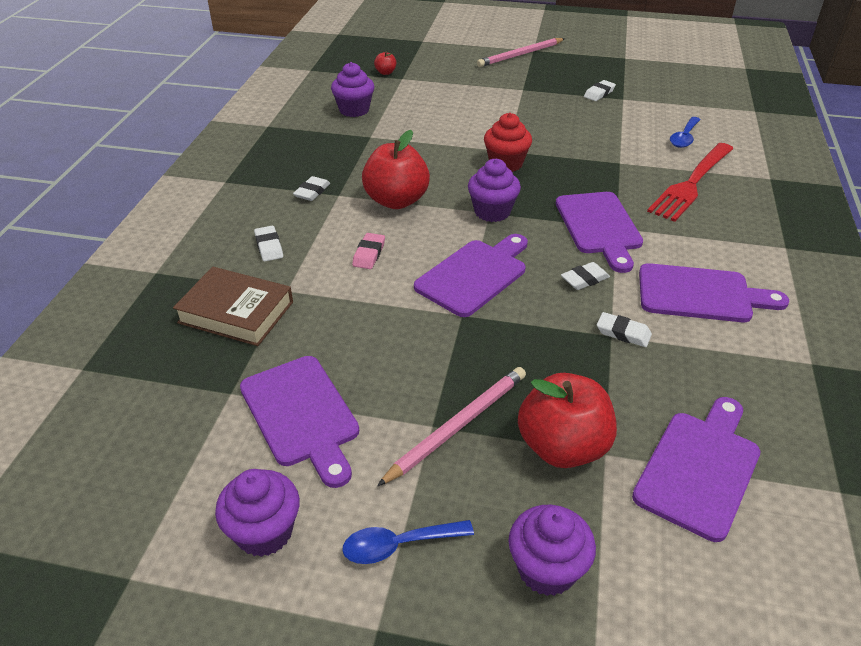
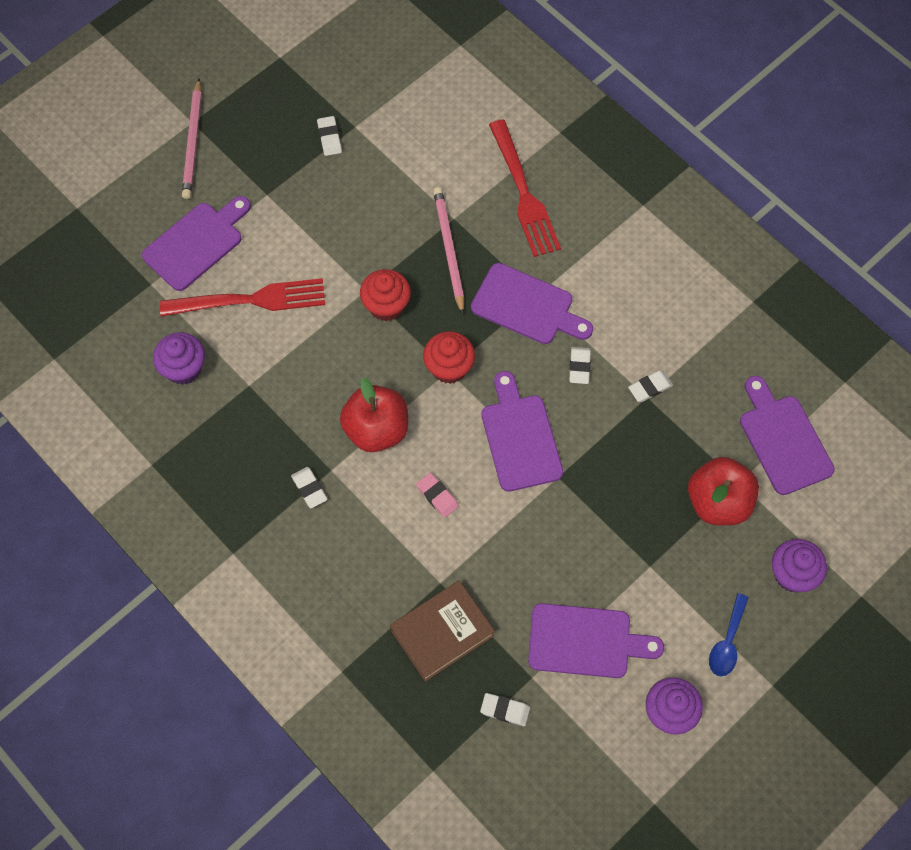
camera: 55 degrees left, 25 degrees up
(269, 246) = (370, 566): white eraser -> white eraser (505, 710)
(385, 72) = (124, 291): red apple -> none
(436, 112) = (250, 300): none -> red fork
(457, 426) = (660, 551): pink pencil -> pink pencil (449, 250)
(492, 212) = (449, 368): purple cupcake -> red cupcake
(684, 138) = (457, 138): blue spoon -> none
(701, 294) = (649, 306): purple cutting board -> purple cutting board (196, 243)

